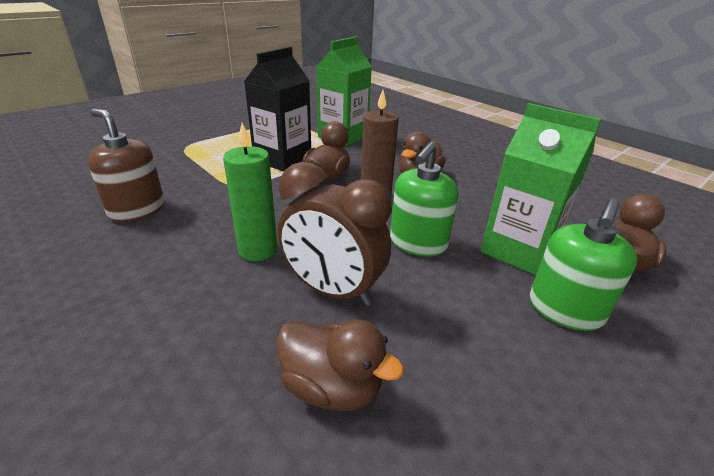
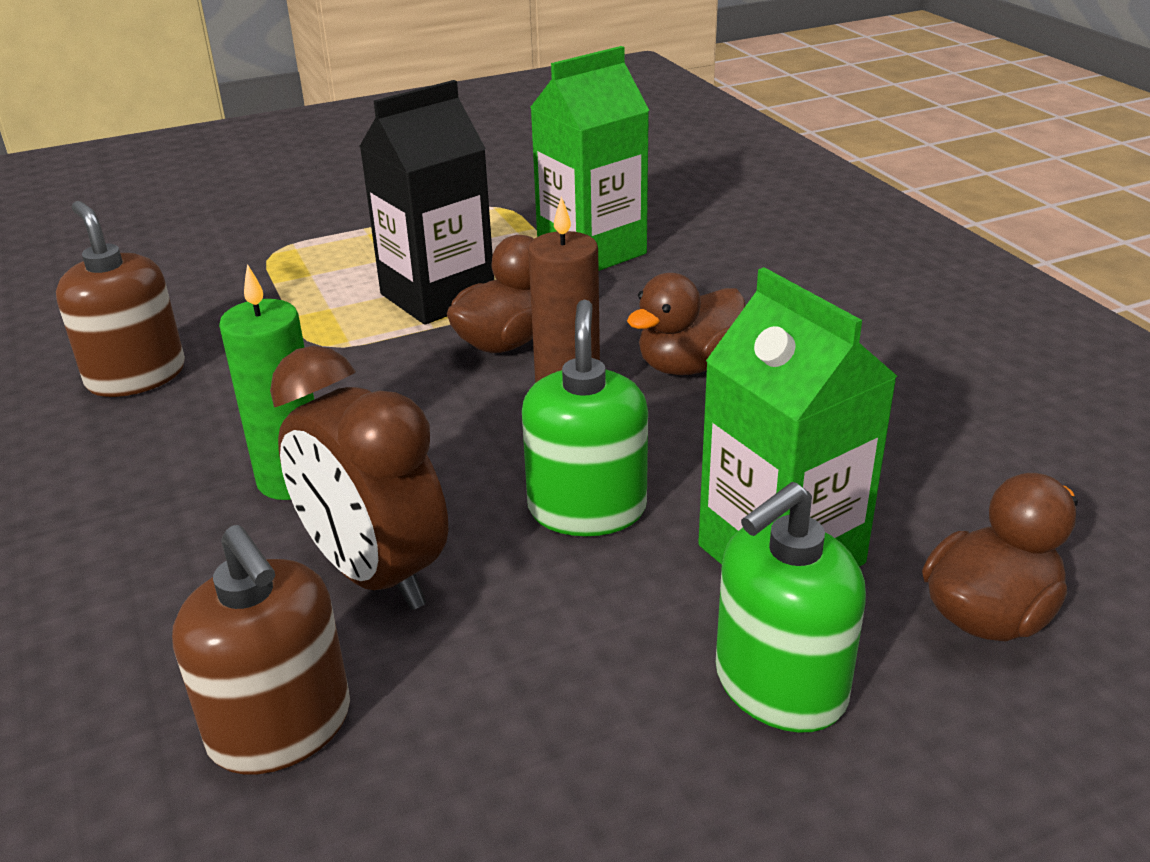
camera: 20 degrees right, 0 degrees up
(332, 387) = (281, 727): brown duck -> brown soap dispenser
(418, 243) = (587, 509): green soap dispenser -> green soap dispenser turned 135 degrees clockwise

